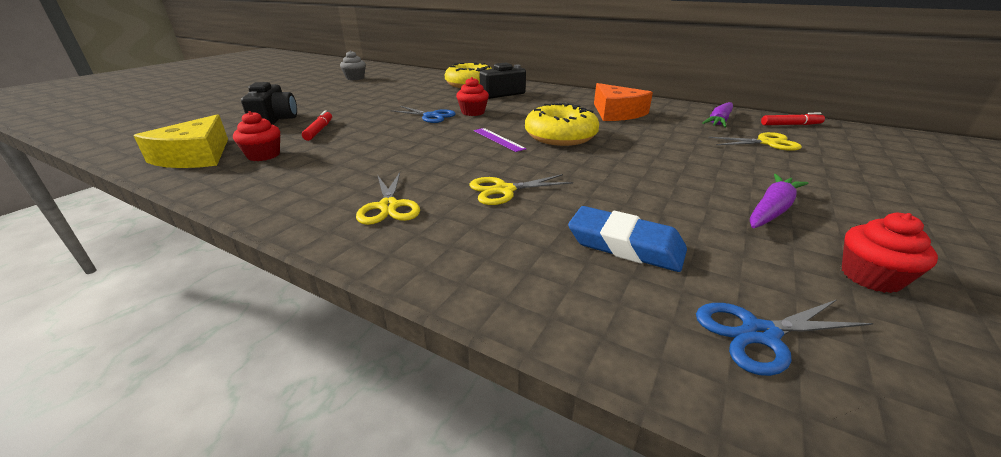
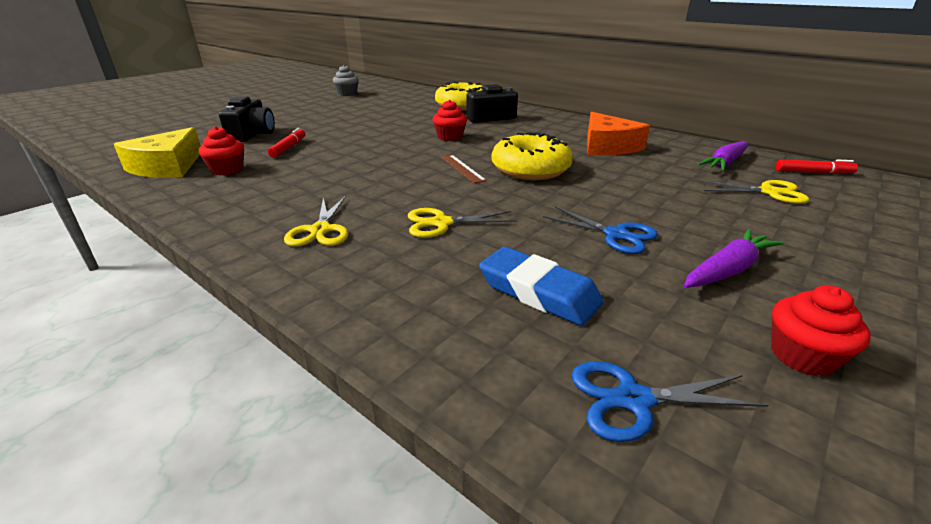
camera: 10 degrees right, 0 degrees up
(431, 116) = (405, 139): blue scissors -> blue scissors (615, 235)
(498, 139) = (462, 168): purple ruler -> brown ruler

